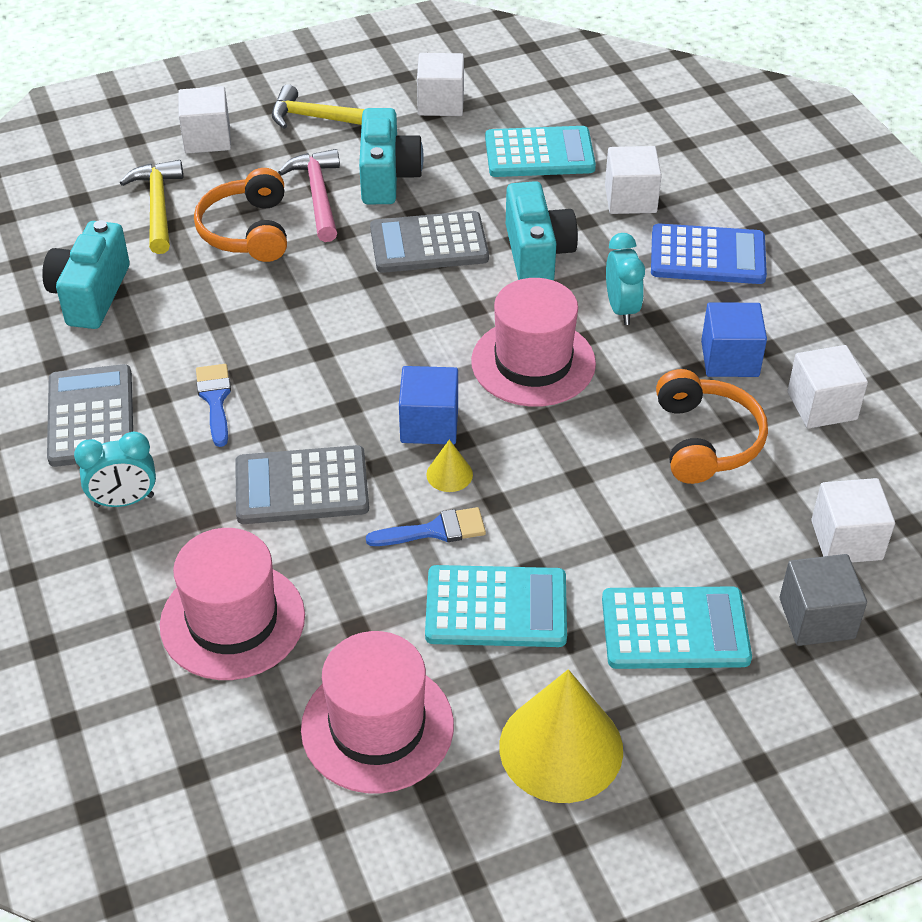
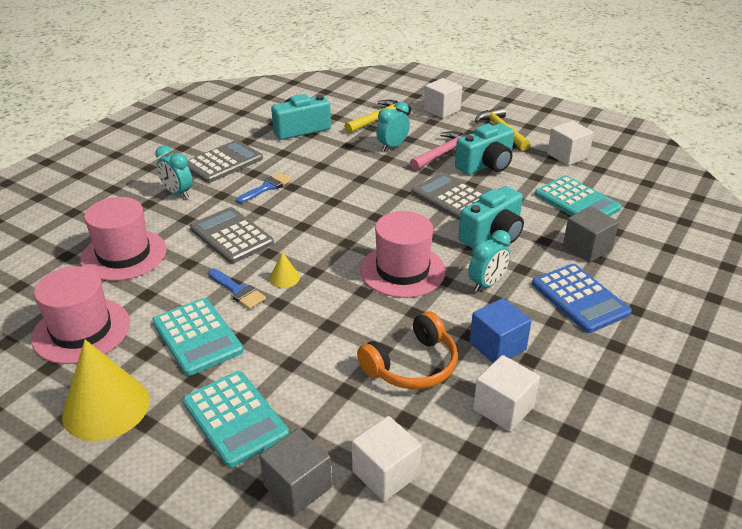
camera: 55 degrees right, 10 degrees down
(247, 231) = (392, 146): orange headphones -> turquoise clock
(429, 424) = (315, 256): blue cube -> none
(630, 199) = (587, 248): white cube -> grey cube

